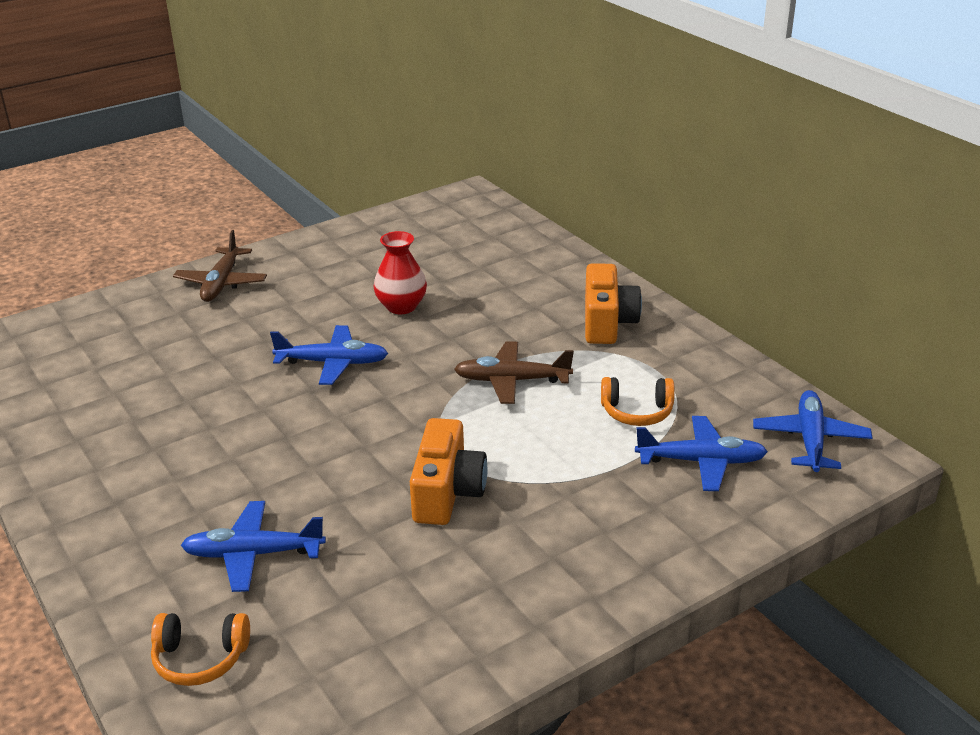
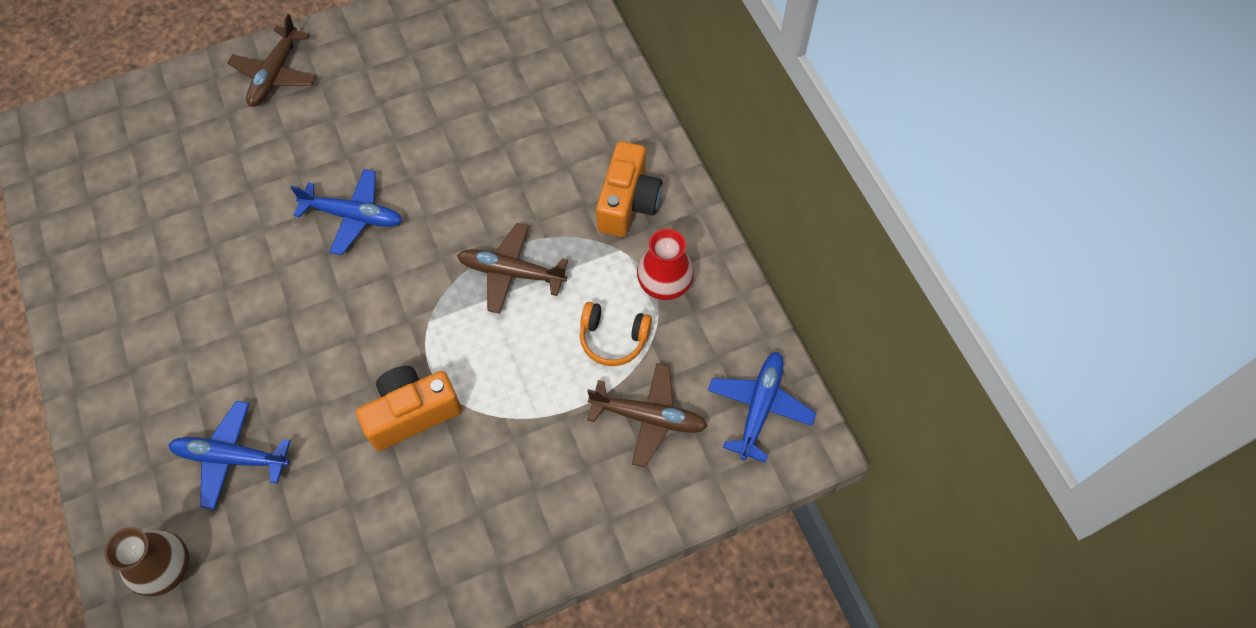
camera: 10 degrees right, 30 degrees up
(200, 658) = (167, 569): orange headphones -> brown vase
(401, 306) = (437, 142): red vase -> red vase (664, 284)
(447, 492) = (412, 413): orange camera -> orange camera turned 135 degrees counterclockwise
(700, 461) = (648, 417): blue plane -> brown plane

